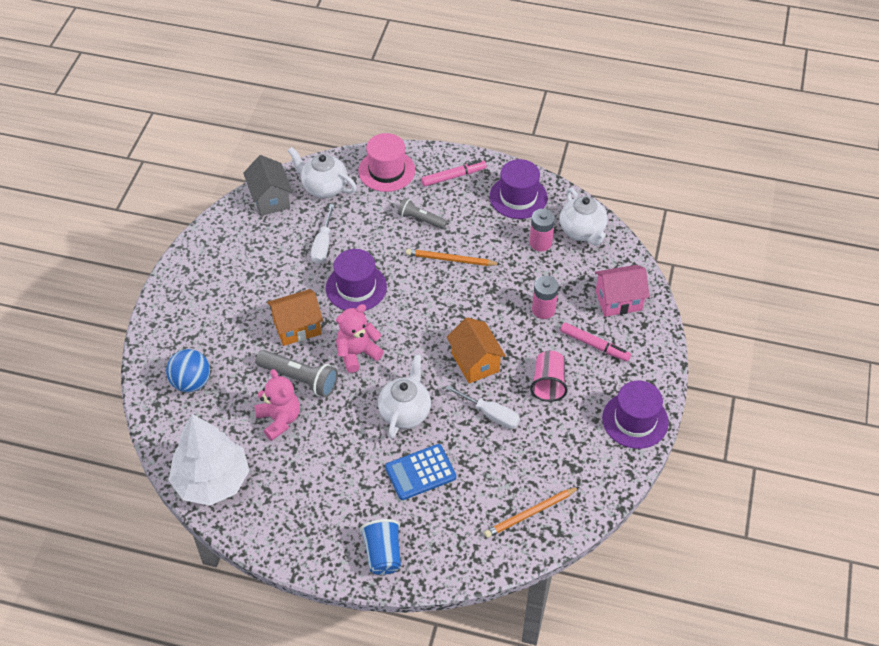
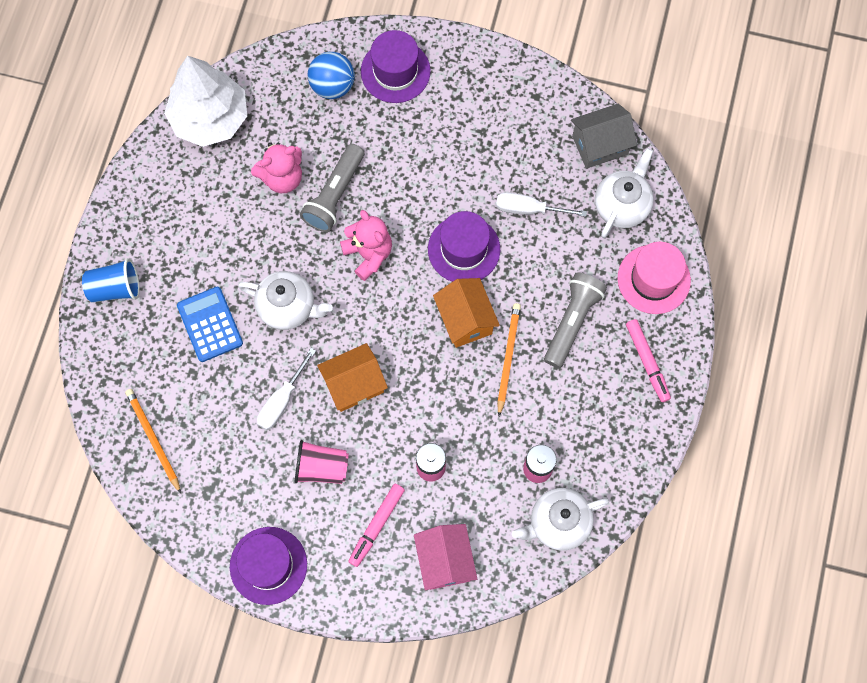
camera: 90 degrees right, 20 degrees up
(297, 327) = (405, 188): orange house -> orange house (465, 320)
(421, 219) = (572, 322): grey flashlight -> grey flashlight, size x1.53
(518, 197) = (614, 443): purple hat -> purple hat (395, 71)

